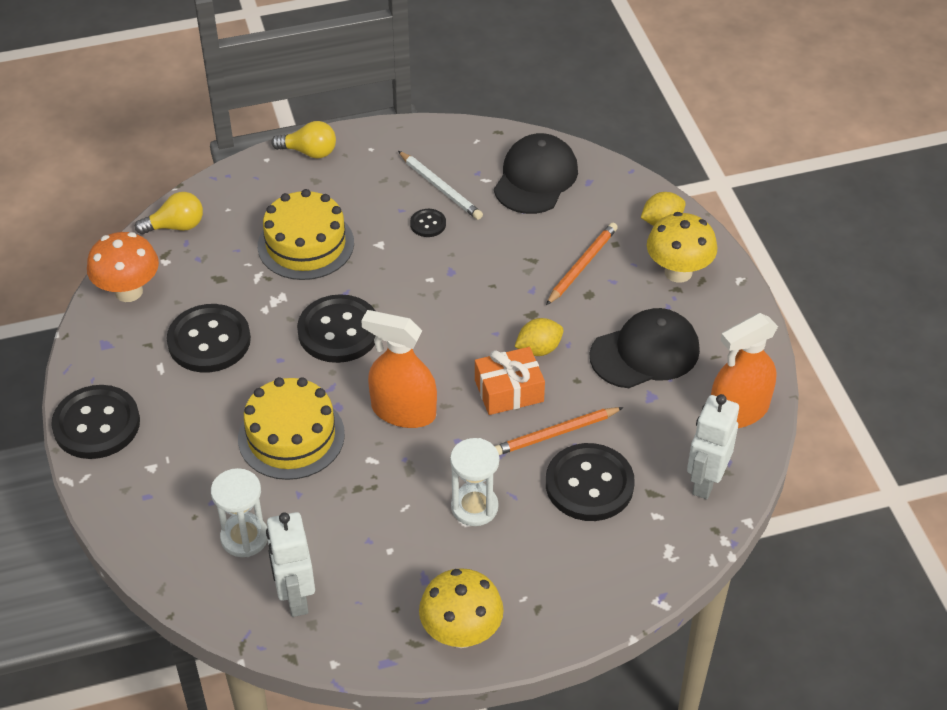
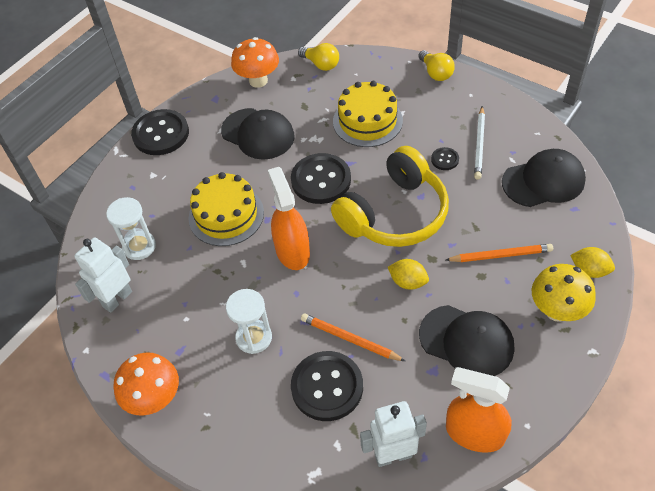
camera: 55 degrees right, 5 degrees up
(209, 340) = (258, 134): black button -> black cap
(449, 305) = (394, 214): none -> yellow headphones
(461, 633) = (154, 399): yellow mushroom -> orange mushroom
(509, 391) = (359, 291): orange gift -> none

